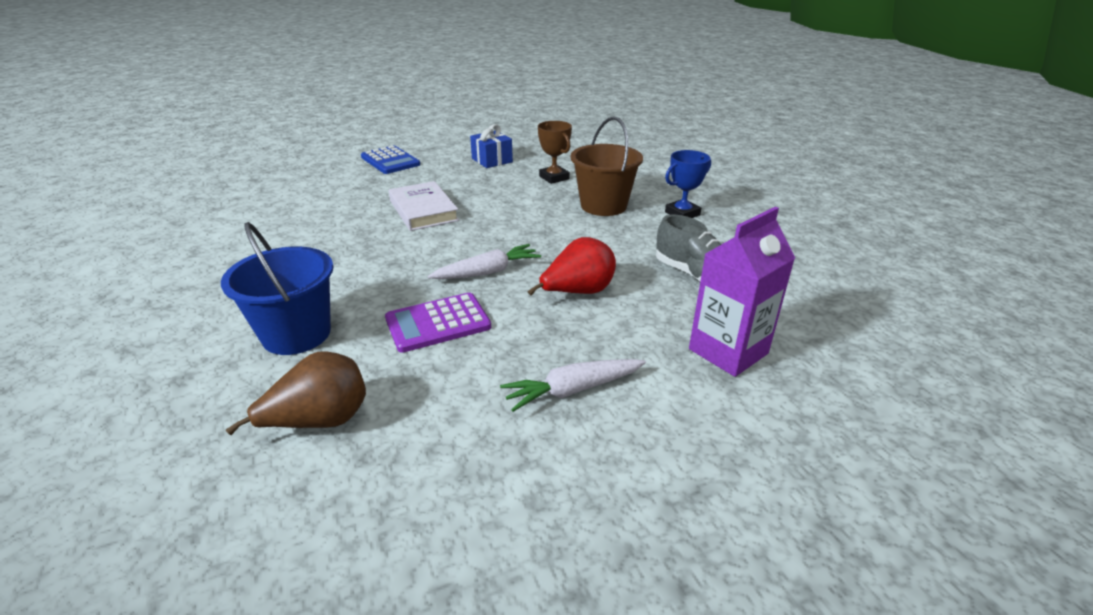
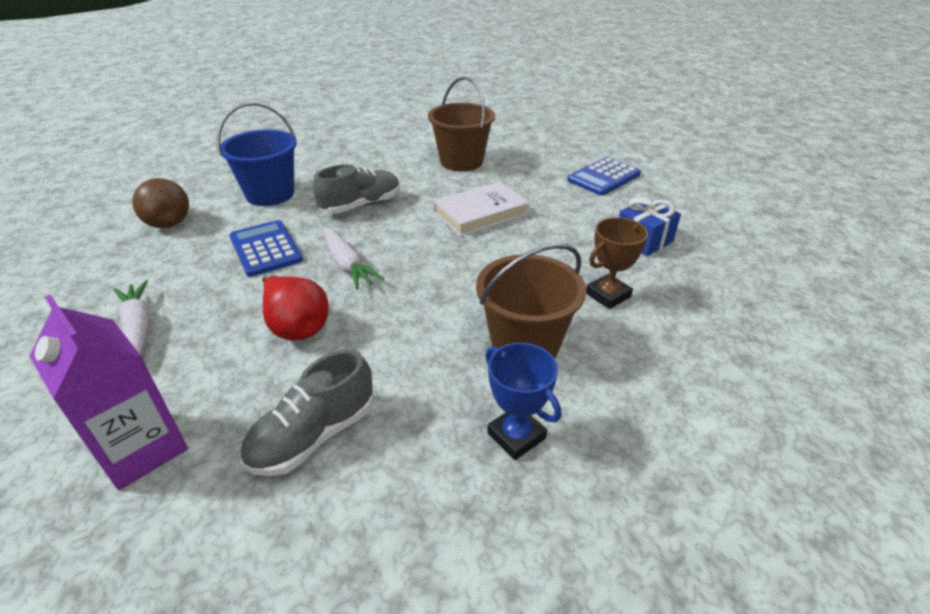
camera: 85 degrees right, 5 degrees up
(307, 214) = (461, 161): none -> brown bucket
(371, 269) = (361, 206): none -> grey shoe
(438, 323) = (265, 249): purple calculator -> blue calculator

